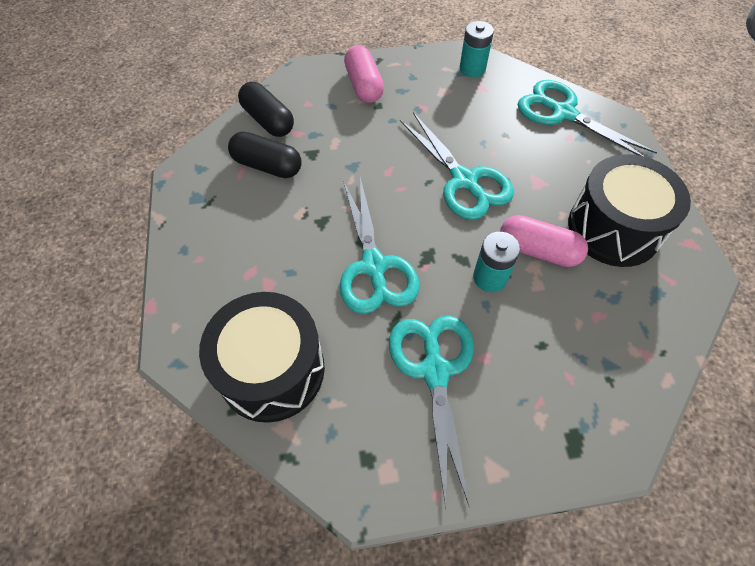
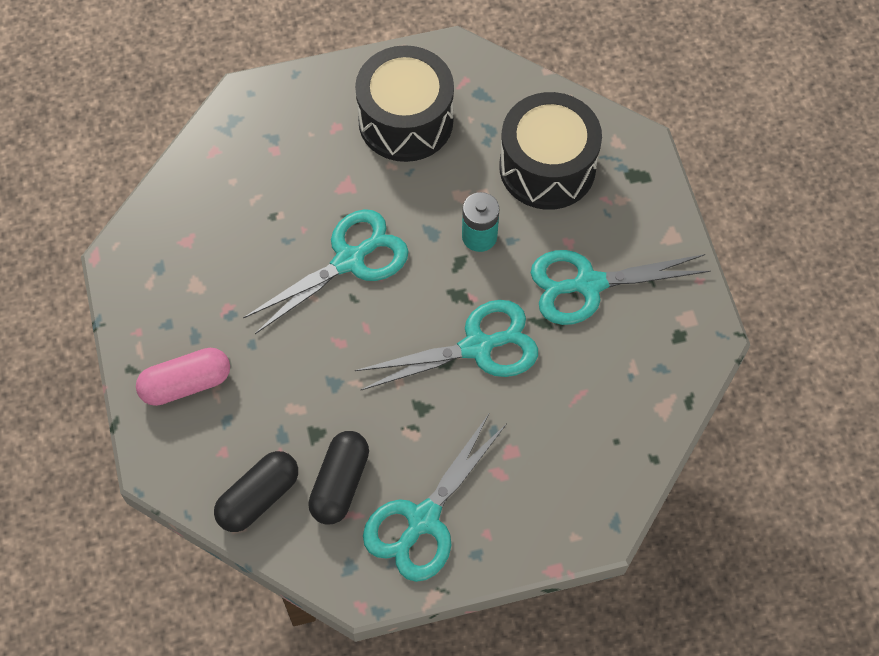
camera: 95 degrees left, 5 degrees up
(272, 370) = (608, 430): black drum -> black drum (547, 167)
(472, 69) = (150, 251): turquoise battery -> none
(538, 250) = (441, 191): pink capsule -> none
(563, 113) = (233, 153): turquoise scissors -> turquoise scissors (423, 520)

